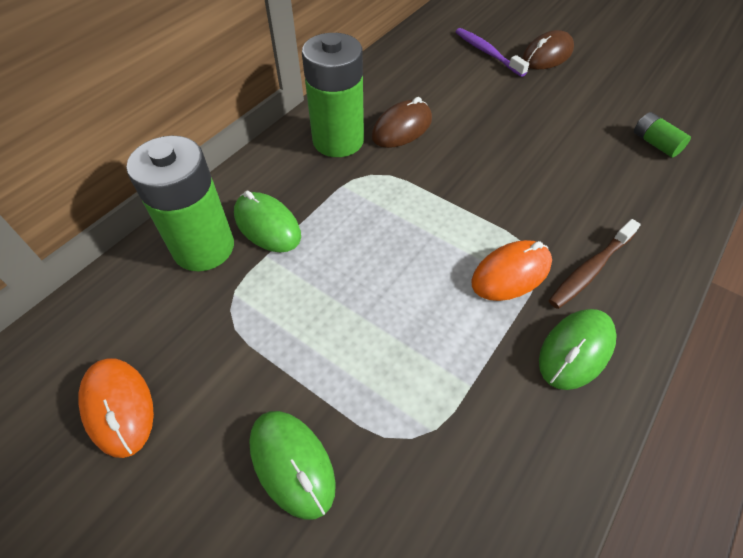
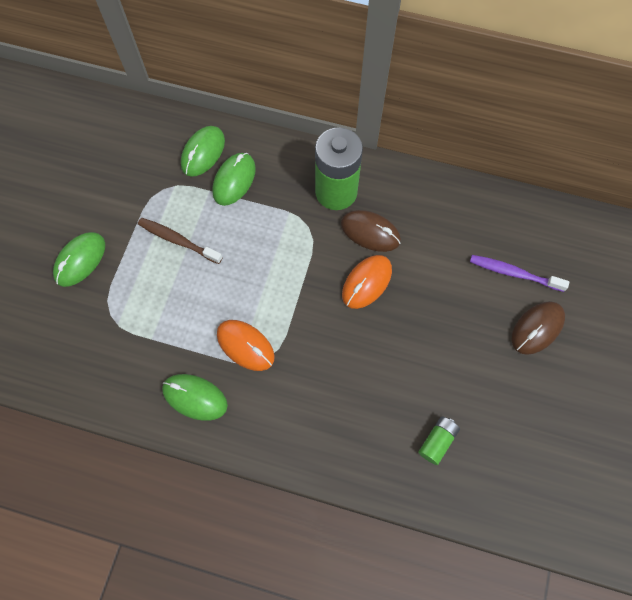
camera: 70 degrees right, 15 degrees up
(118, 407) = (87, 165): orange mouse -> orange mouse (366, 282)
(204, 247) = (203, 153): green battery -> green mouse
(487, 53) = (514, 273): purple toothbrush -> purple toothbrush turned 105 degrees counterclockwise
(547, 55) = (537, 328): brown mouse -> brown mouse turned 75 degrees counterclockwise
(590, 269) = (267, 399): brown toothbrush -> brown toothbrush (178, 240)

